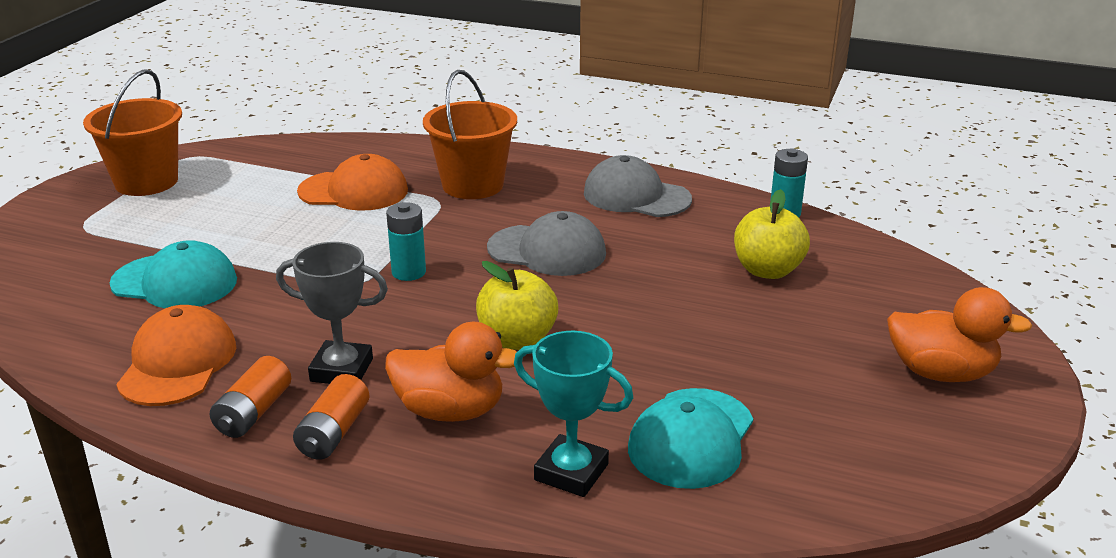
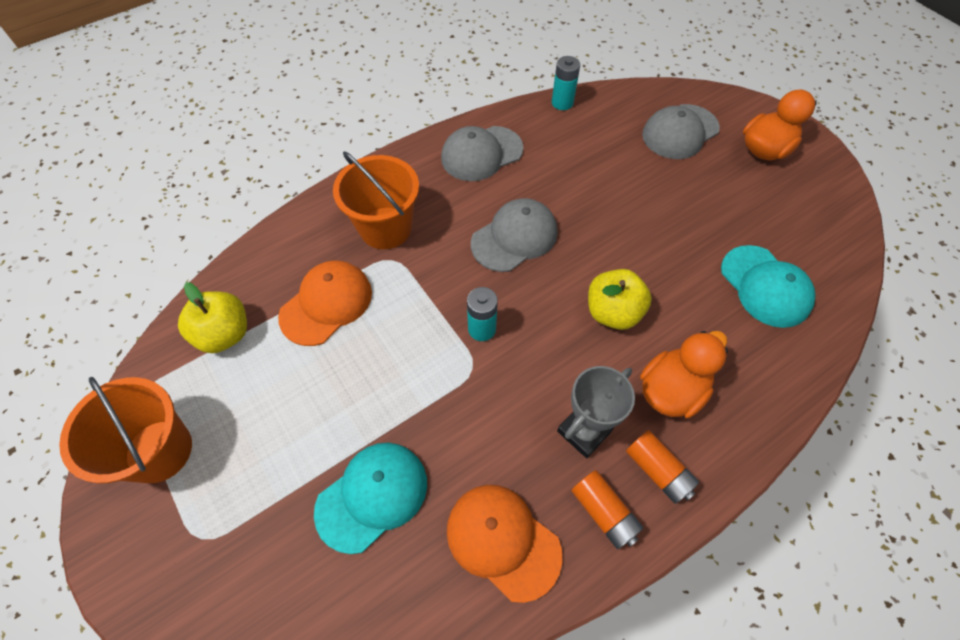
camera: 55 degrees left, 30 degrees up
(571, 472) = (767, 360): turquoise trophy -> none
(767, 270) = (620, 150): yellow apple -> yellow apple (225, 334)
(865, 300) = (680, 132): none -> grey cap

